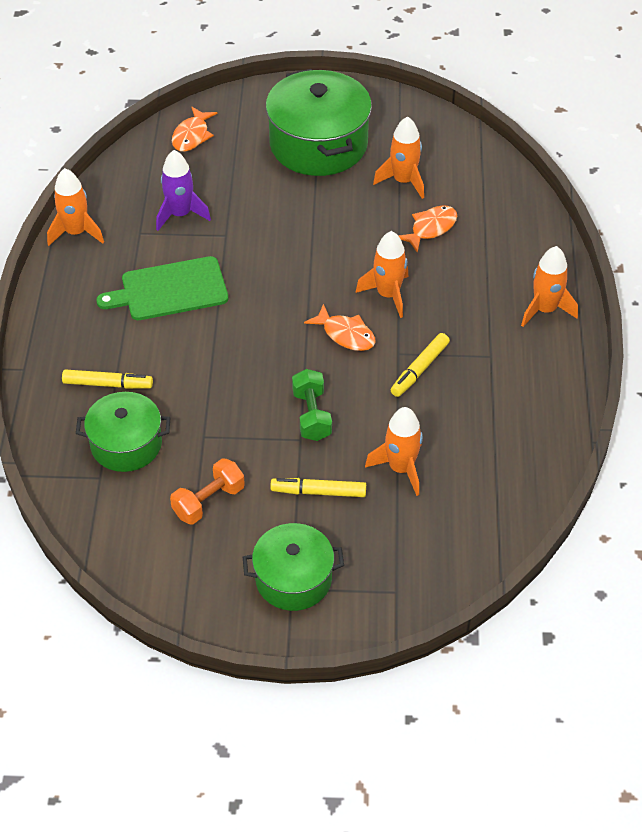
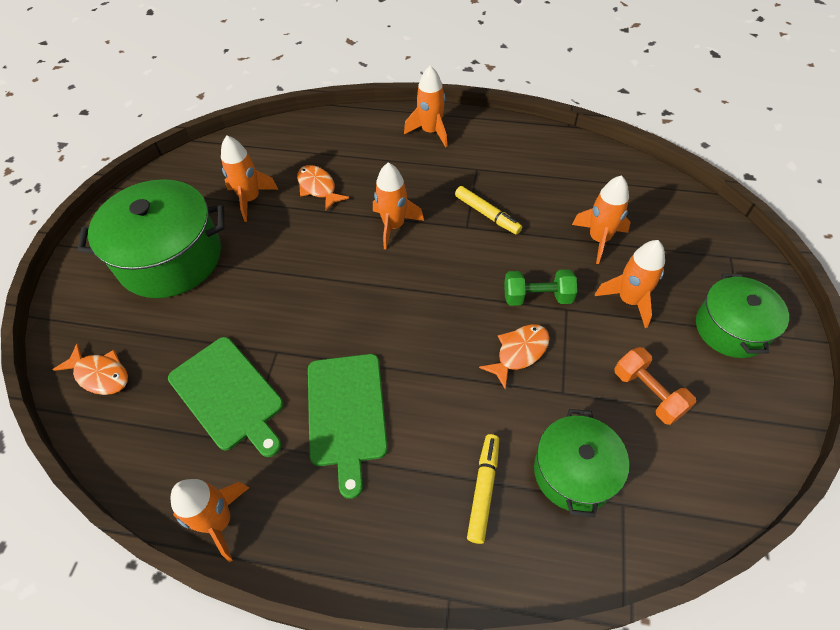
camera: 80 degrees left, 5 degrees up
(180, 214) = (228, 395): purple rocket -> green cutting board
(318, 492) = (629, 300): yellow marker -> orange rocket
(345, 334) = (438, 261): orange fish -> orange fish (519, 353)

